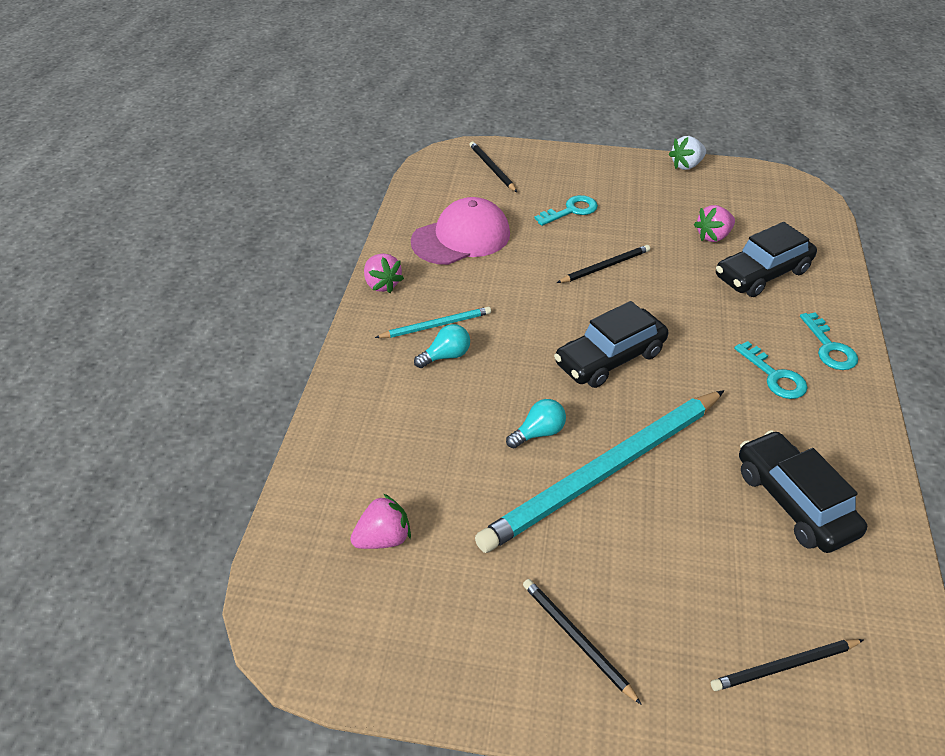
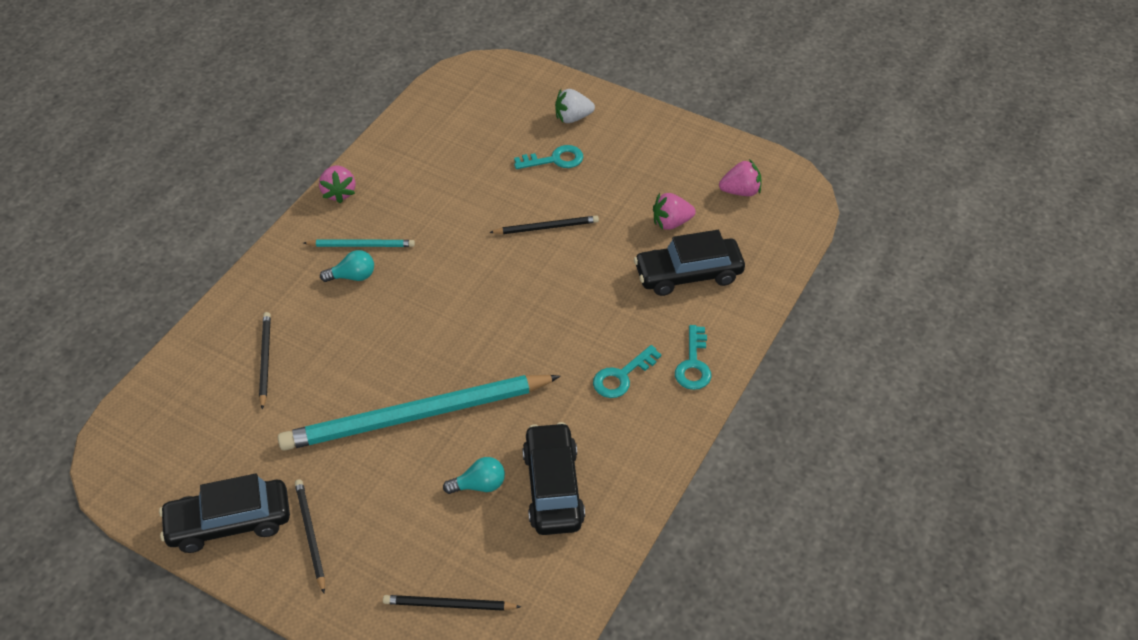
camera: 20 degrees right, 5 degrees up
(383, 538) = (216, 415): pink strawberry -> pink strawberry (740, 191)
(461, 237) = (435, 163): pink cap -> none
(492, 168) = (510, 93): black pencil -> black pencil (265, 360)
(538, 433) = (385, 367): turquoise light bulb -> turquoise light bulb (479, 485)
(609, 358) = (489, 318): black car -> black car (229, 522)
(686, 165) = (703, 137): white strawberry -> white strawberry (573, 118)
(774, 376) = (622, 376): turquoise key -> turquoise key turned 60 degrees clockwise

